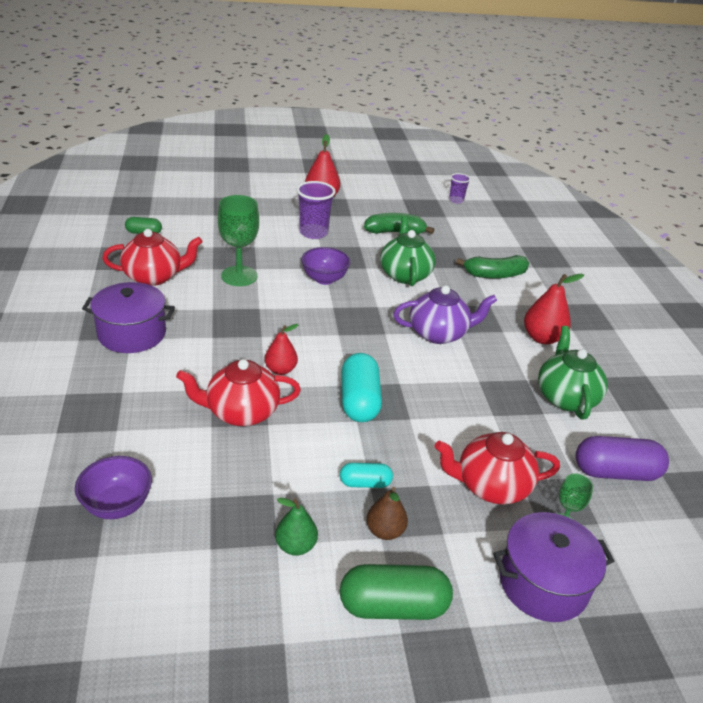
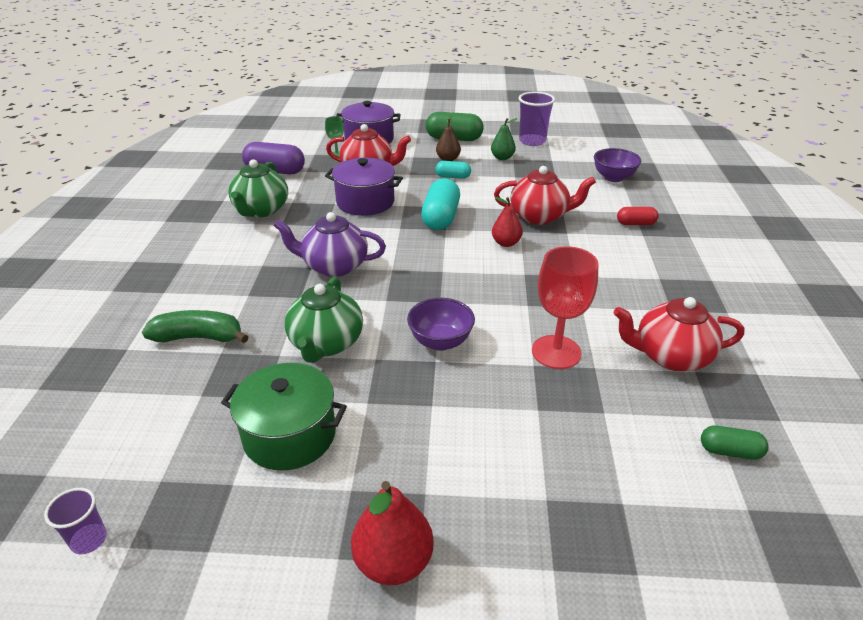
camera: 165 degrees left, 0 degrees up
(123, 409) = (635, 224): none -> red capsule
(132, 334) = (660, 283): purple pot -> purple pot (365, 202)
(239, 276) = (556, 352): green goblet -> red goblet
(313, 233) = (436, 439): purple cup -> purple cup (532, 141)
(395, 232) = (290, 435): green banana -> green pot
(542, 338) = (226, 256): red pear -> none

